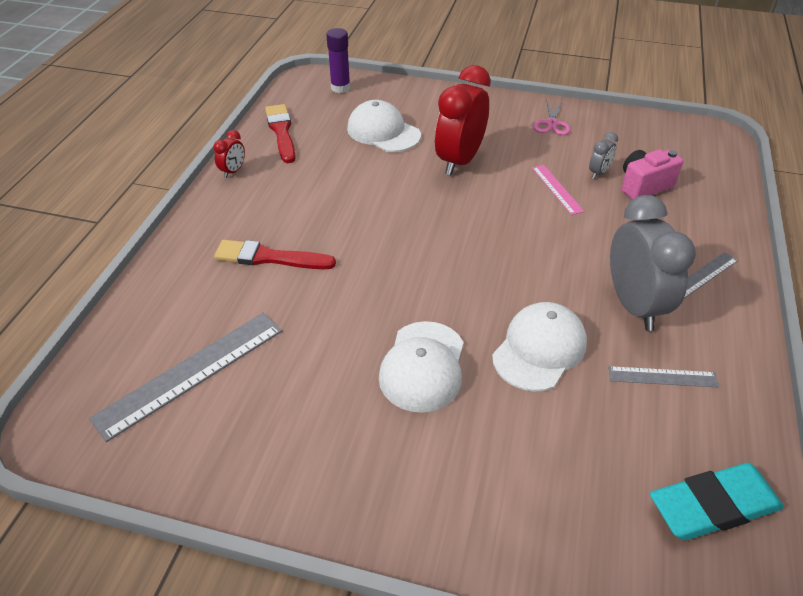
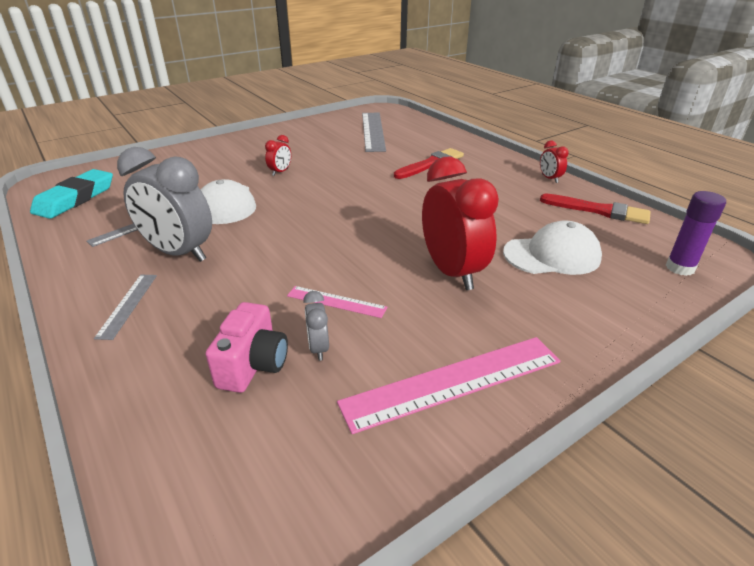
camera: 130 degrees right, 10 degrees down
(423, 366) = (280, 172): white cap -> red clock
(552, 124) = (453, 382): pink scissors -> pink ruler

